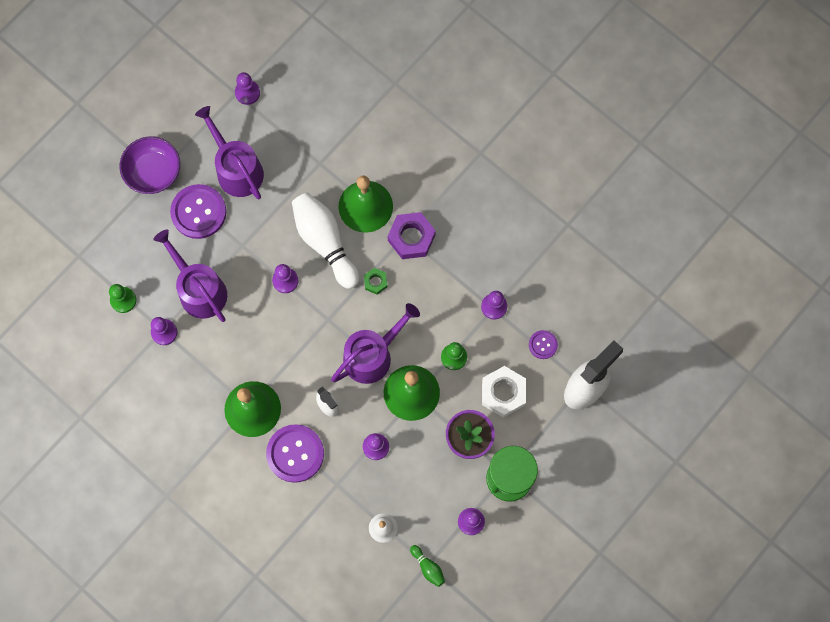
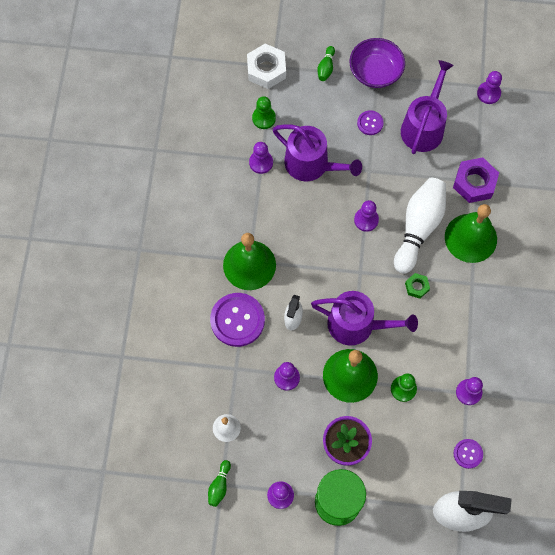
camera: 55 degrees right, 5 degrees down
(116, 211) = (326, 67): none -> green bowling pin
(198, 212) = (370, 123): purple button -> purple button, size x0.51
(199, 290) = (311, 164): purple watering can -> purple watering can turned 105 degrees clockwise
(411, 238) = (473, 289): purple nut -> purple nut (474, 183)
(503, 393) = (404, 448): white nut -> white nut (266, 70)

